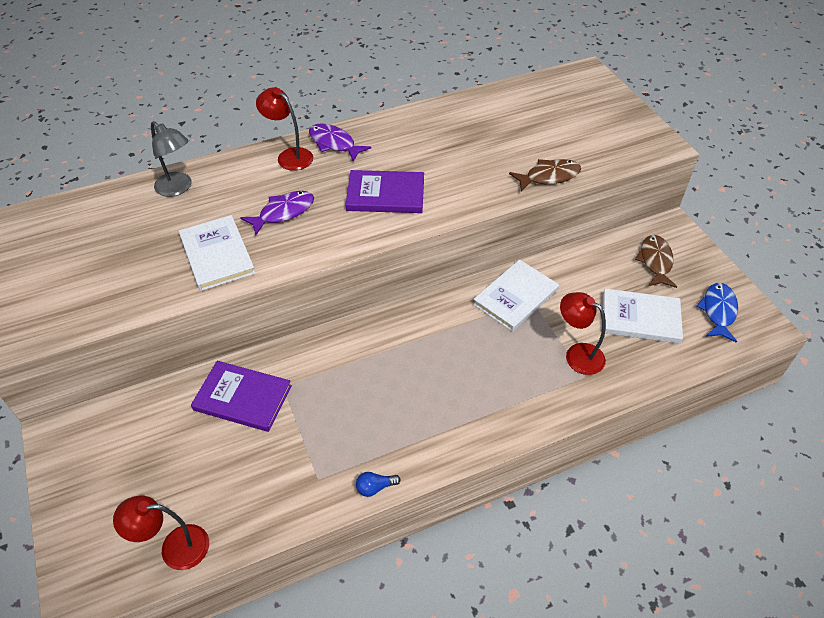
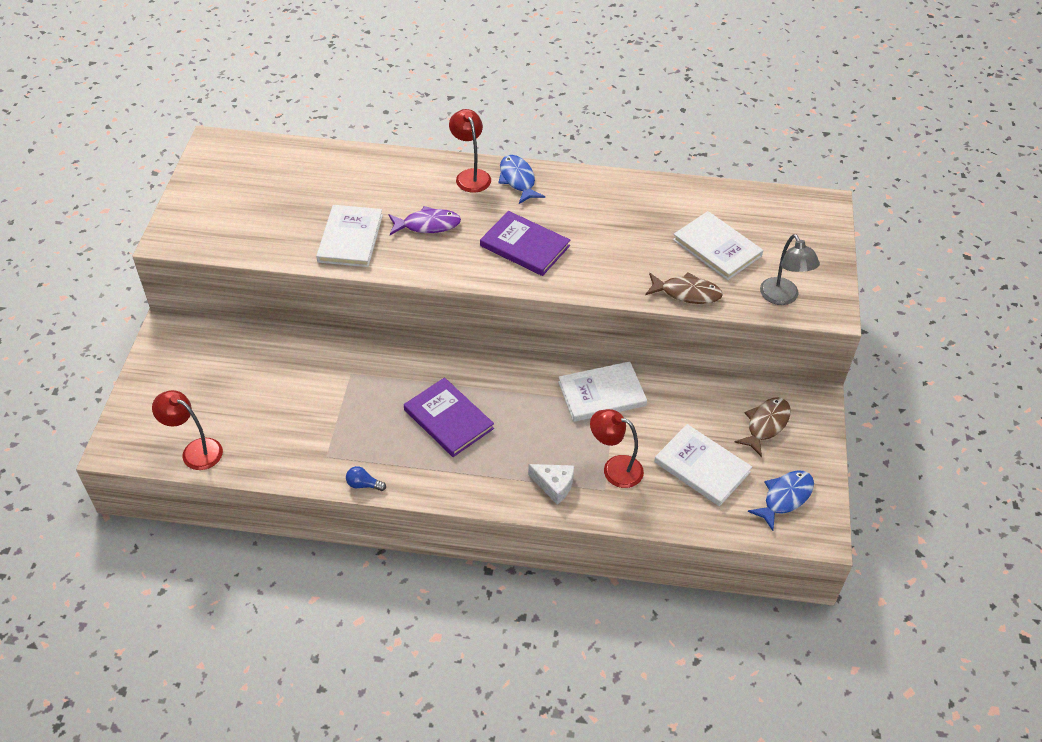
camera: 30 degrees right, 0 degrees up
(178, 188) = (360, 167): grey lamp -> grey lamp (782, 297)
(243, 397) = (314, 367): purple book -> purple book (448, 419)
(334, 143) = (518, 180): purple fish -> blue fish
(540, 133) = (717, 248): none -> white book
(542, 395) = (554, 485): none -> white cheese
(577, 354) = (615, 468): red lamp -> red lamp turned 45 degrees counterclockwise

